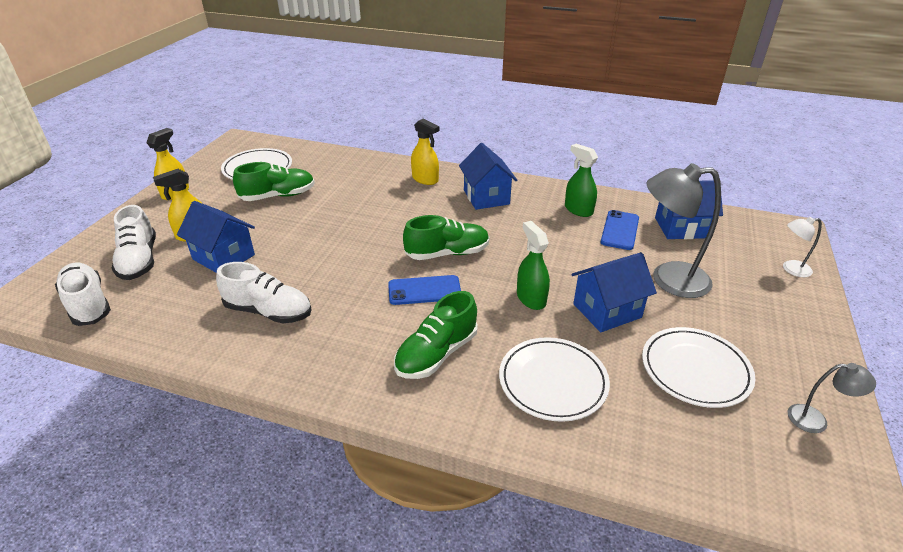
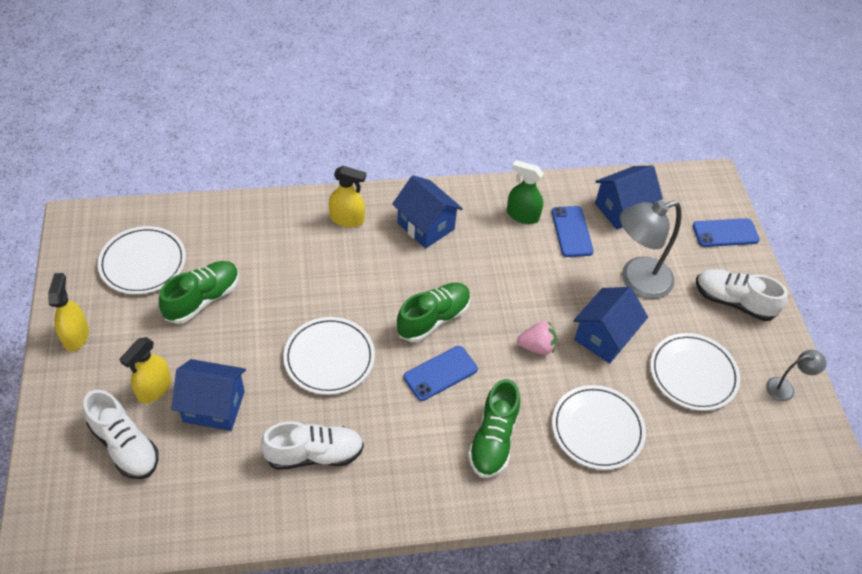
camera: 30 degrees left, 15 degrees up
(88, 304) = (123, 520): white shoe -> white shoe (733, 302)
(338, 254) = (329, 358): none -> white plate
(531, 298) = (536, 346): green spray bottle -> pink strawberry
(791, 269) = (725, 233): white lamp -> blue phone

